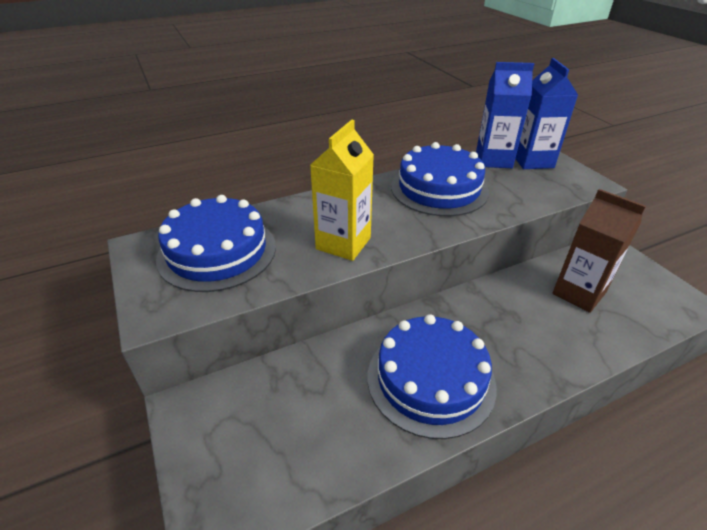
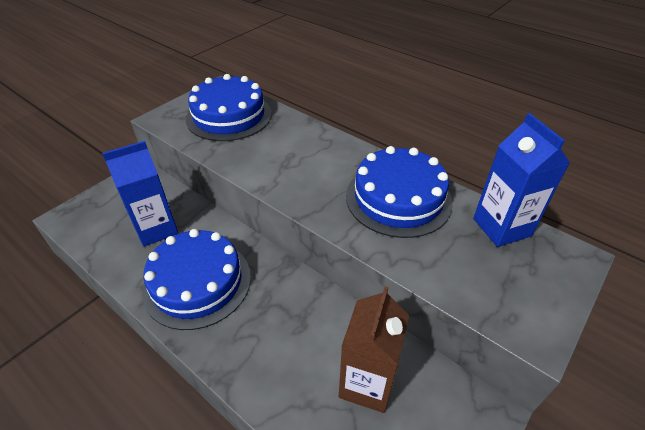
camera: 65 degrees right, 5 degrees up
(343, 243) = (270, 166): yellow carton -> none
(532, 161) = (536, 263): blue carton -> blue carton (156, 229)

